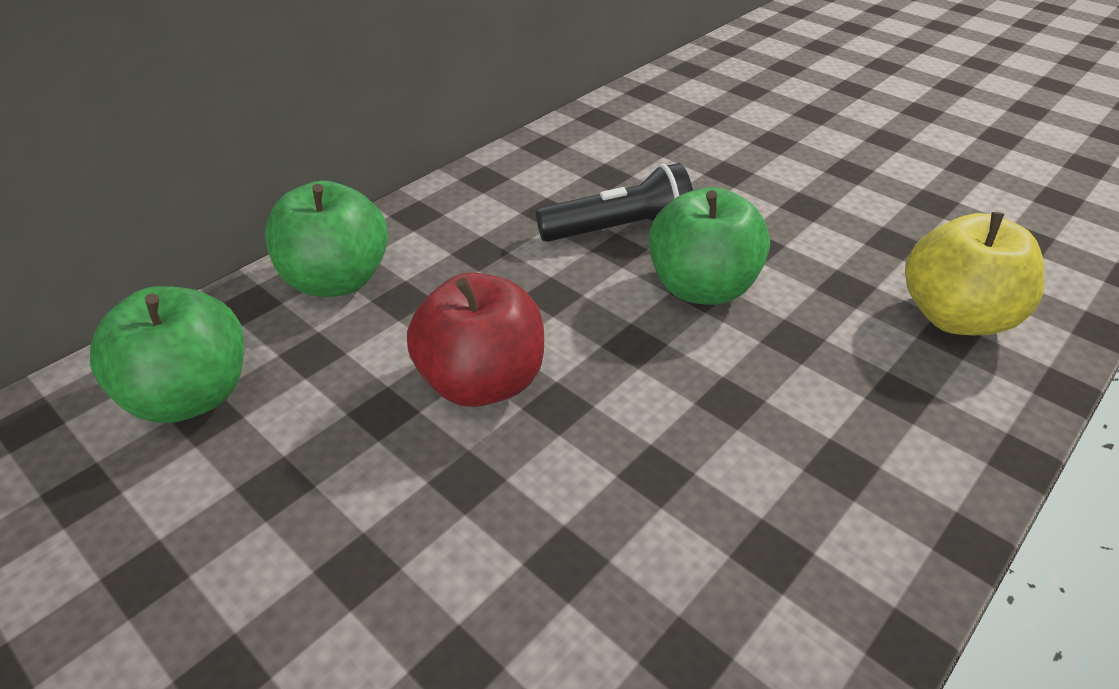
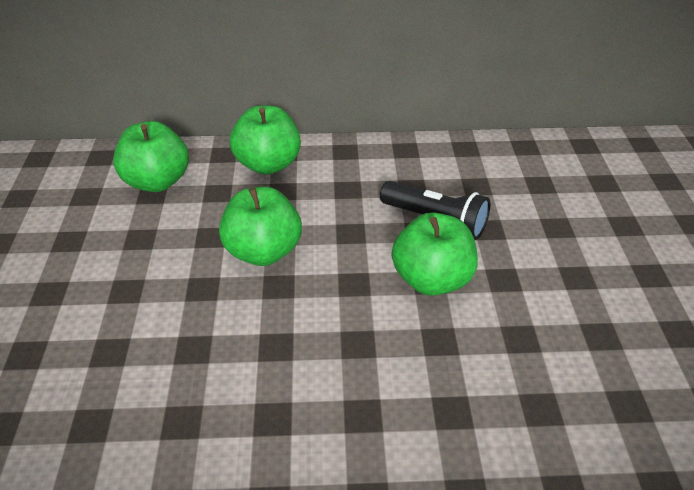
camera: 45 degrees right, 0 degrees up
(482, 382) = (263, 252): red apple -> green apple
(954, 317) = (563, 402): yellow apple -> none

